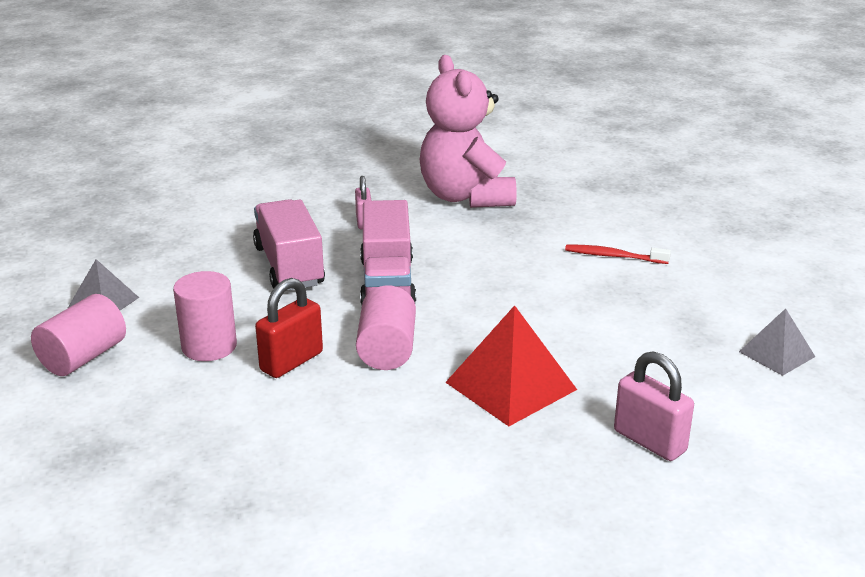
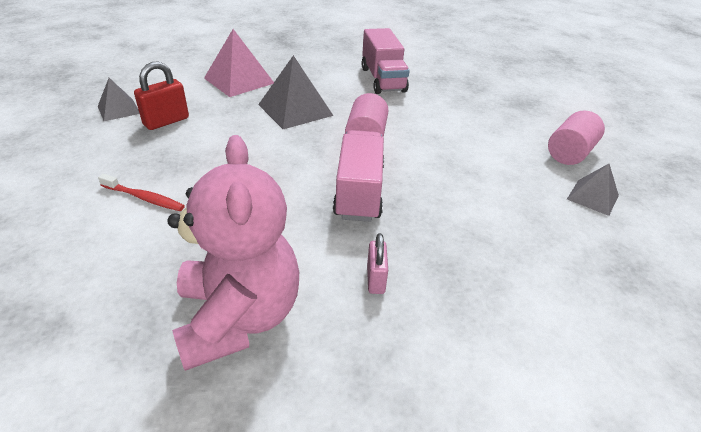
camera: 175 degrees left, 10 degrees up
(209, 346) = (487, 152): pink cylinder -> none
(289, 266) = (448, 220): pink truck -> pink truck (383, 79)
(291, 361) = (428, 136): red padlock -> red padlock (166, 121)
(511, 385) = (295, 110): red pyramid -> grey pyramid
(649, 441) = (239, 80): pink padlock -> pink pyramid

